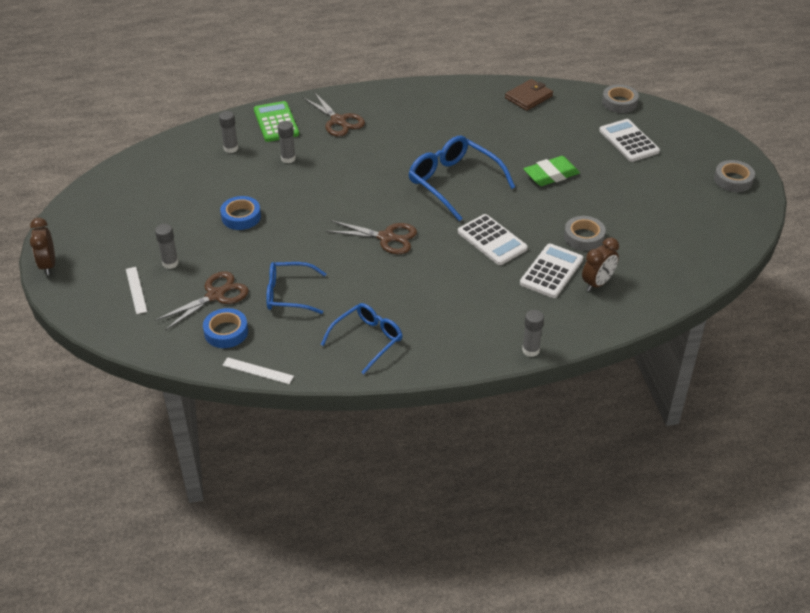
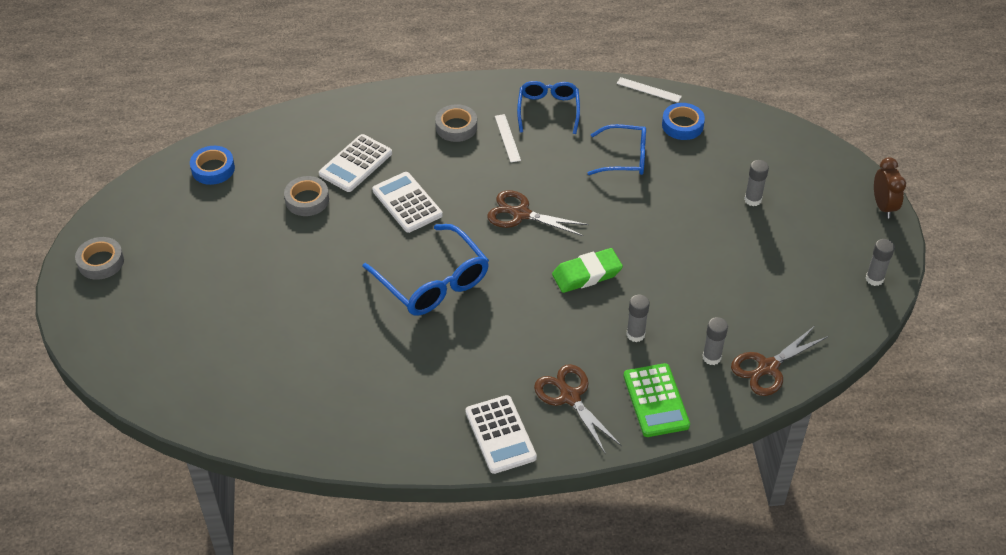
camera: 175 degrees left, 5 degrees up
(136, 290) = (781, 172): white ruler -> white ruler (507, 138)
(215, 295) = (698, 161): brown scissors -> brown scissors (768, 367)
(241, 217) = (684, 252): blue tape -> blue tape (213, 169)
(368, 339) = (548, 110): blue glasses -> blue glasses turned 135 degrees clockwise
(528, 97) = (296, 423): brown wallet -> none
(530, 350) = (401, 91): grey glue stick -> grey glue stick (874, 279)
(551, 175) = (313, 285): green eraser -> green eraser (587, 274)
(597, 283) = (314, 148): brown clock -> none
(619, 102) = (173, 402): grey tape -> grey tape (456, 127)
(628, 141) = (194, 331): white calculator -> white calculator (500, 435)

